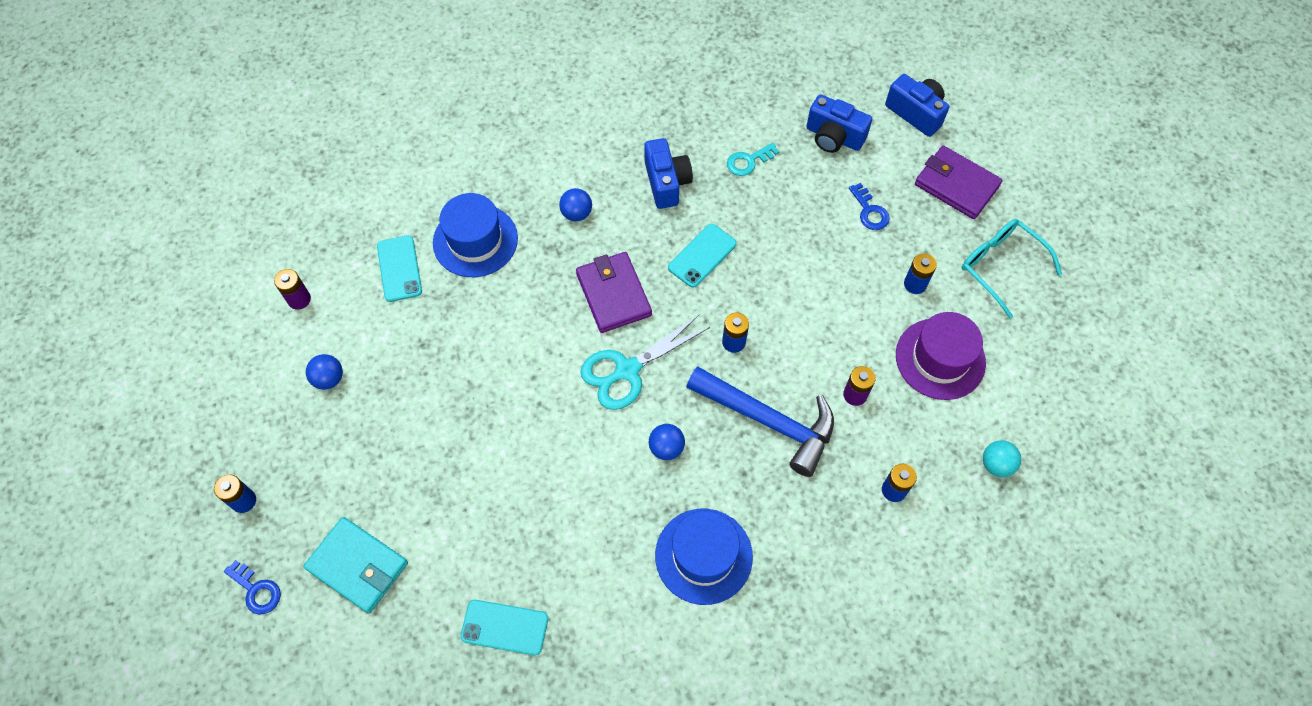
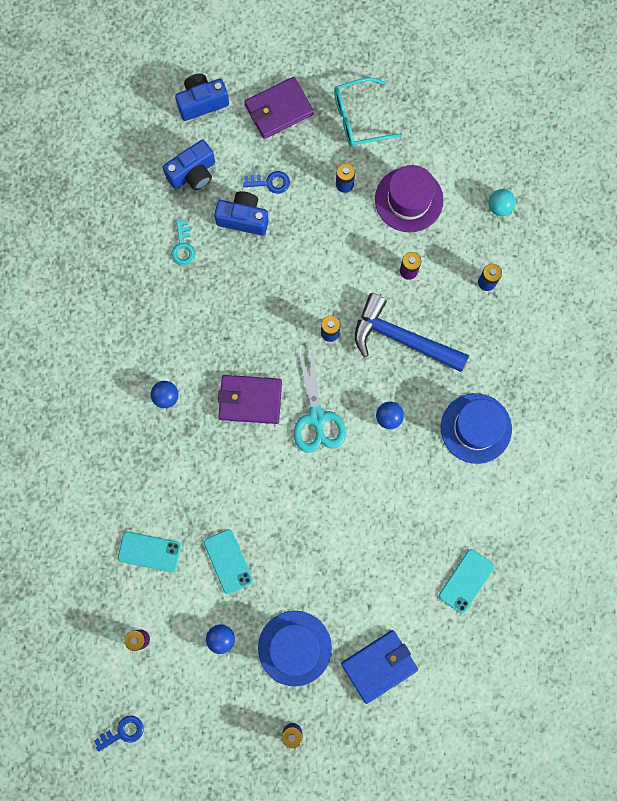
camera: 65 degrees left, 15 degrees up
(256, 590) = (365, 743): blue key -> blue key (123, 732)
(358, 566) = (379, 666): turquoise wallet -> blue wallet
(475, 240) = (152, 484): blue hat -> blue hat (294, 648)
(666, 182) = (172, 317): blue camera -> blue camera (243, 218)
(702, 255) = (248, 321): turquoise phone -> turquoise phone (228, 561)
(769, 421) = (401, 338): blue hammer -> blue hammer turned 120 degrees counterclockwise

